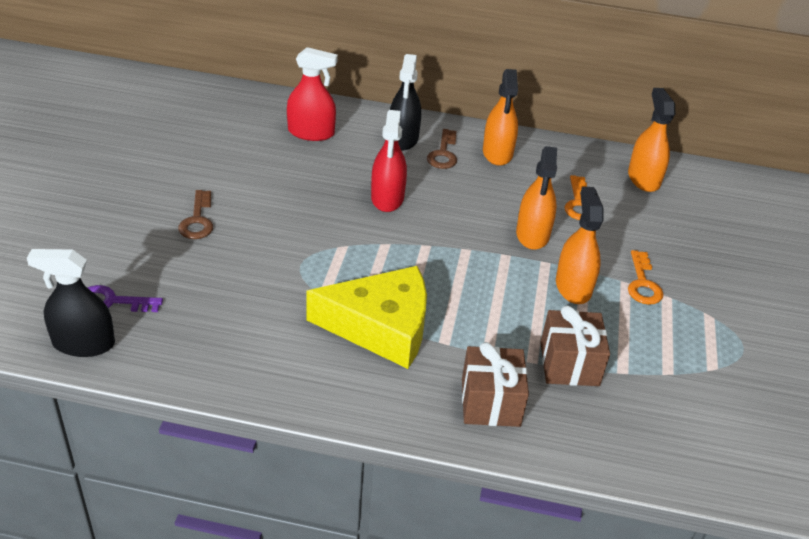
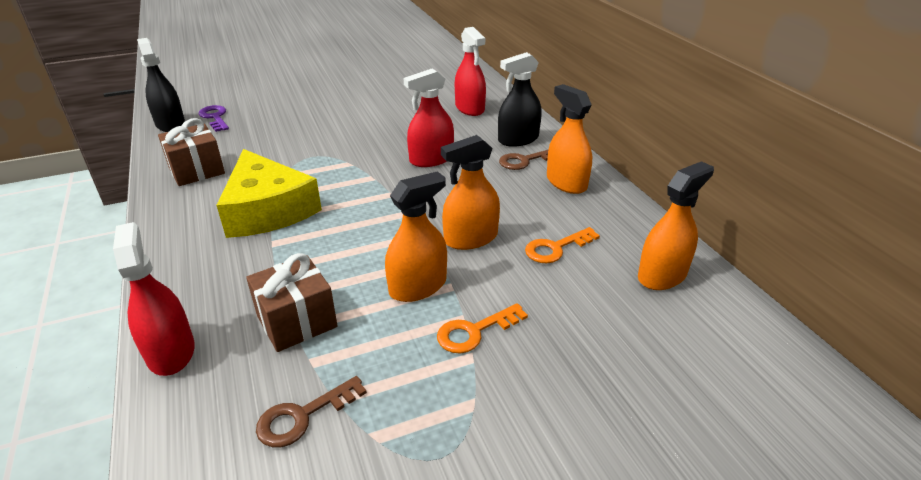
camera: 60 degrees right, 5 degrees down
(197, 220) = (321, 111): brown key -> brown key (303, 416)
(490, 402) = (209, 292): brown gift -> brown gift (196, 170)
(497, 153) = (566, 183): orange spray bottle -> orange spray bottle turned 90 degrees clockwise
(557, 446) = (170, 352): none -> red spray bottle

